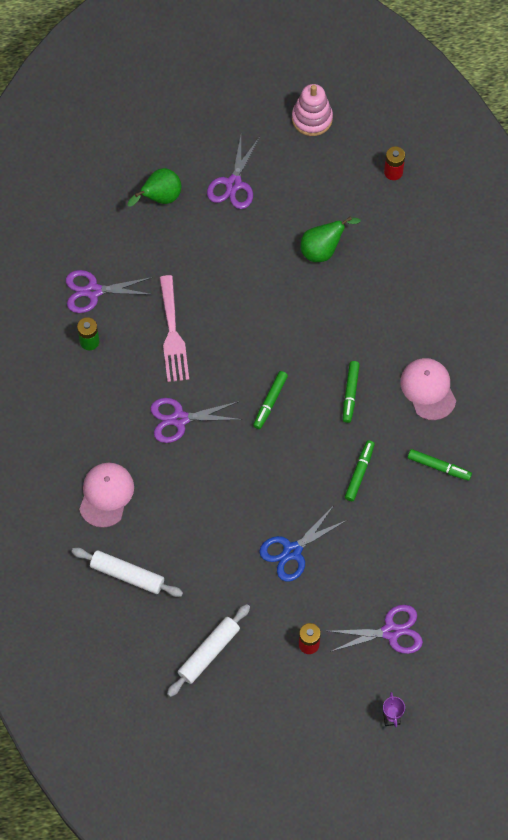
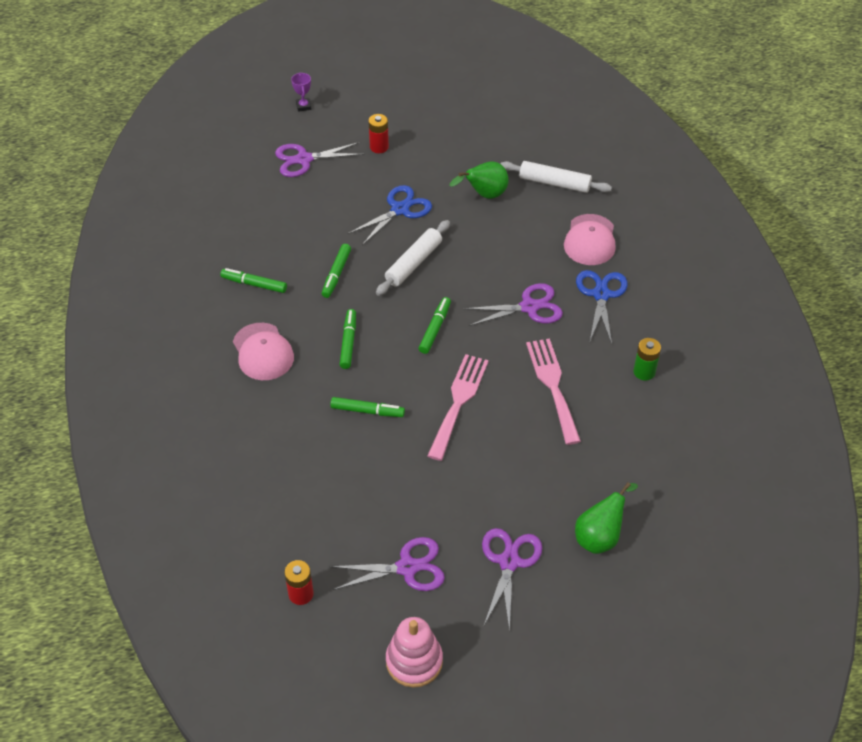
camera: 175 degrees right, 15 degrees down
(93, 291) = (654, 423): purple scissors -> purple scissors (407, 567)
(109, 428) = (601, 295): none -> blue scissors
(209, 652) = (469, 136): white rolling pin -> white rolling pin (413, 263)
(257, 325) = (458, 402): none -> pink fork
(323, 250) = (388, 489): green pear -> green pear (484, 195)
(336, 322) = (367, 411): none -> green marker

